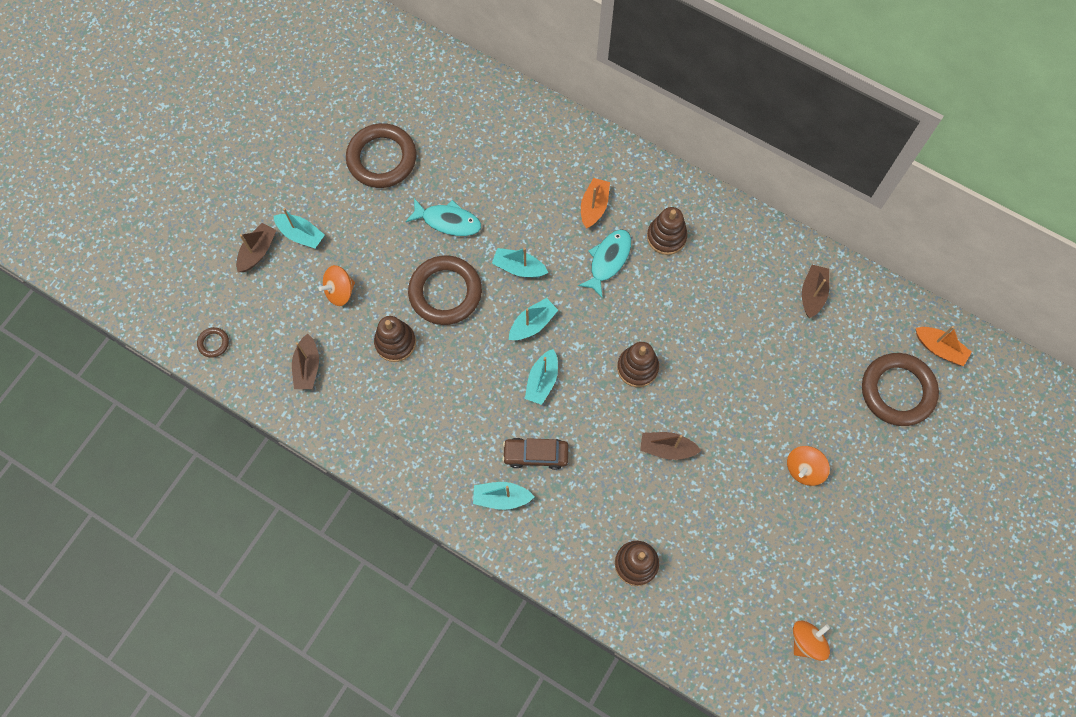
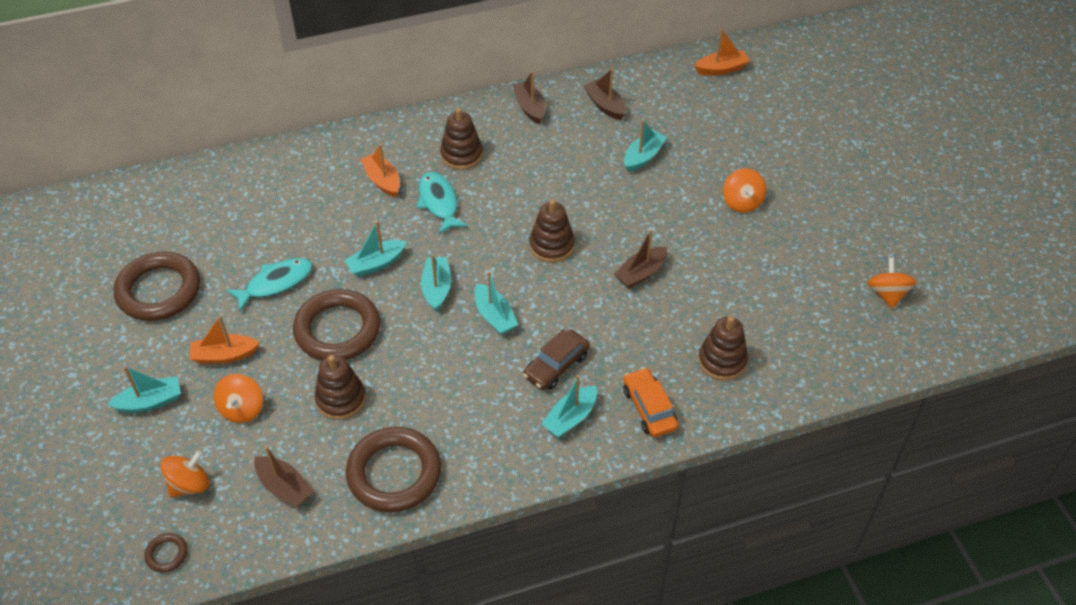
camera: 50 degrees left, 20 degrees down
(258, 251) = (122, 449): brown boat -> brown boat (530, 108)
(266, 312) = (189, 484): none -> orange spinning top
(368, 244) = (224, 355): none -> orange boat
(552, 544) = (649, 408): none -> orange car
(784, 363) = (643, 157): none -> turquoise boat
(897, 391) = (731, 111): brown ring -> brown ring (394, 473)

